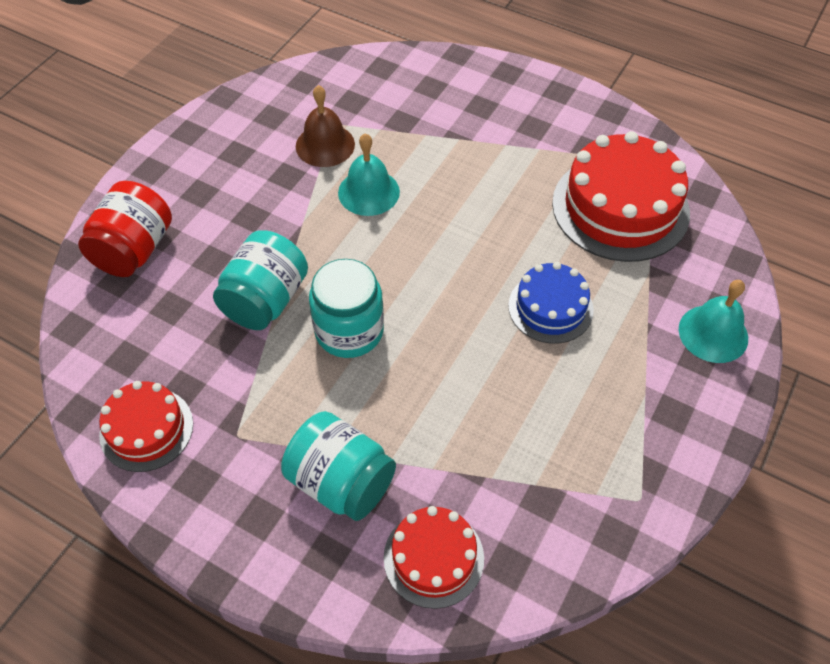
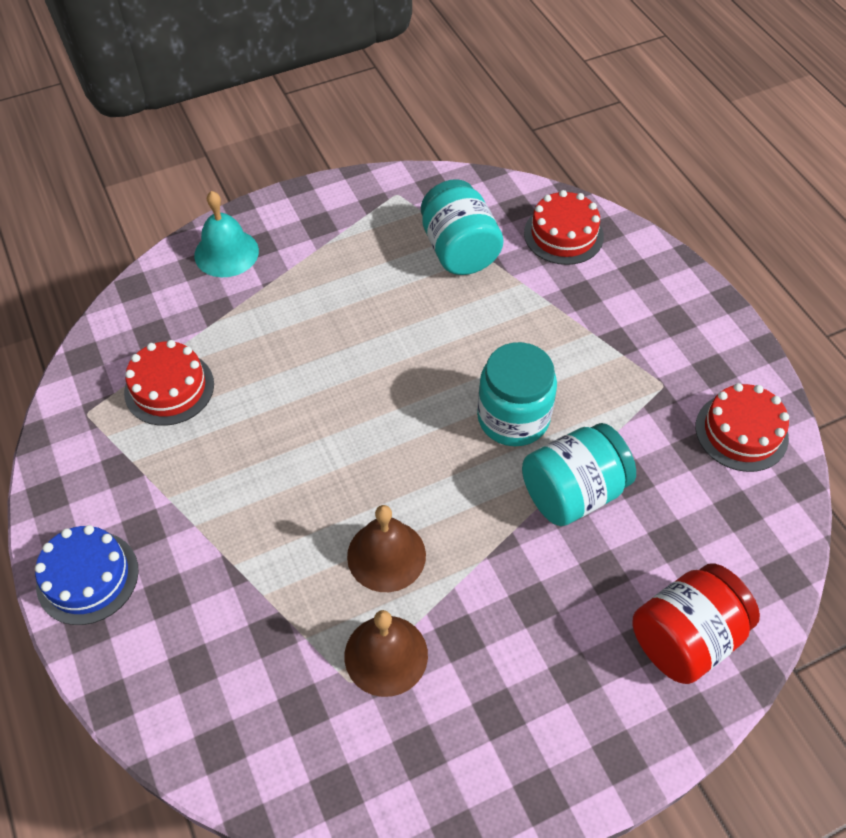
camera: 145 degrees left, 0 degrees up
(341, 482) = (598, 309): turquoise jar -> turquoise jar (459, 250)
(368, 192) = (386, 555): turquoise bell -> brown bell
(550, 307) = (326, 340): blue cake -> blue cake (87, 577)
(620, 207) = (169, 388): red cake -> red cake, size x0.58

